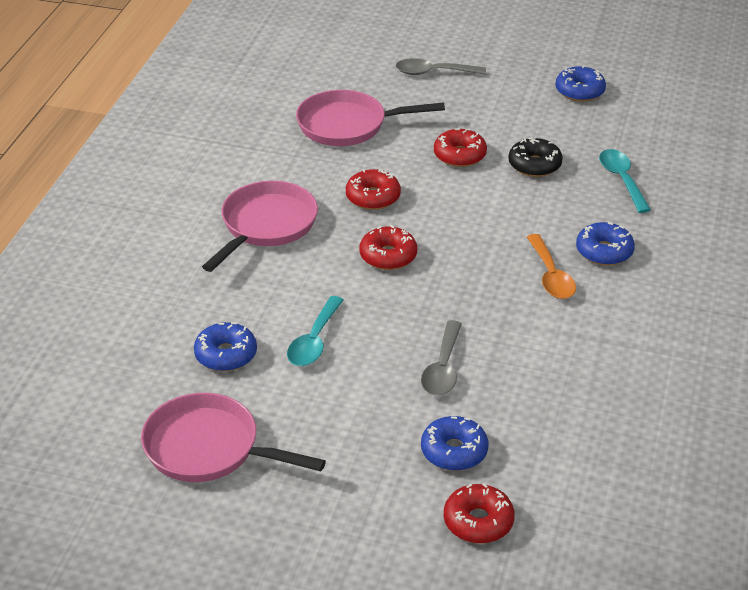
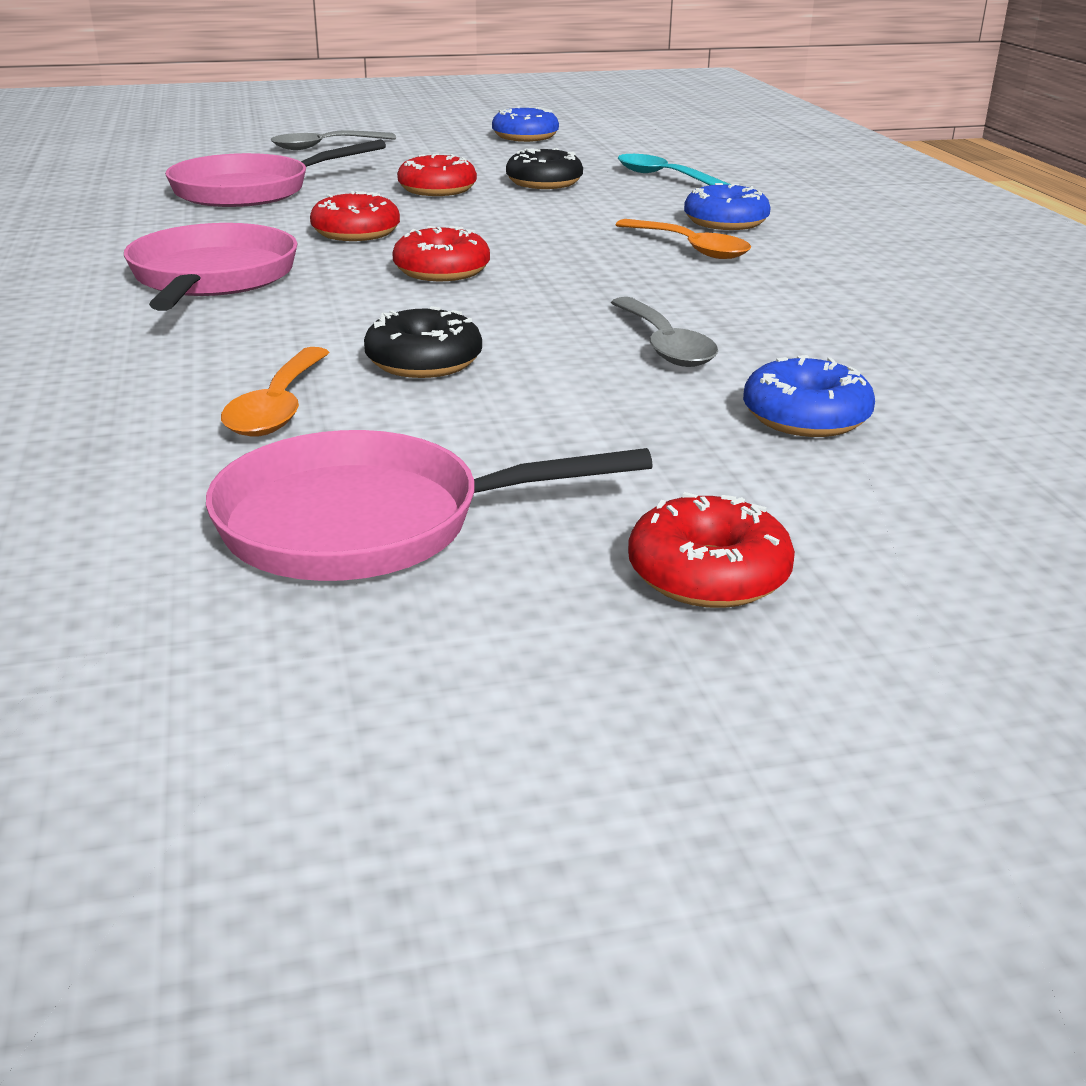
camera: 30 degrees left, 10 degrees down
(226, 355) = (278, 407): blue donut -> orange spoon
(314, 341) = (424, 362): turquoise spoon -> black donut
(478, 521) = (963, 480): red donut -> red donut (708, 574)

